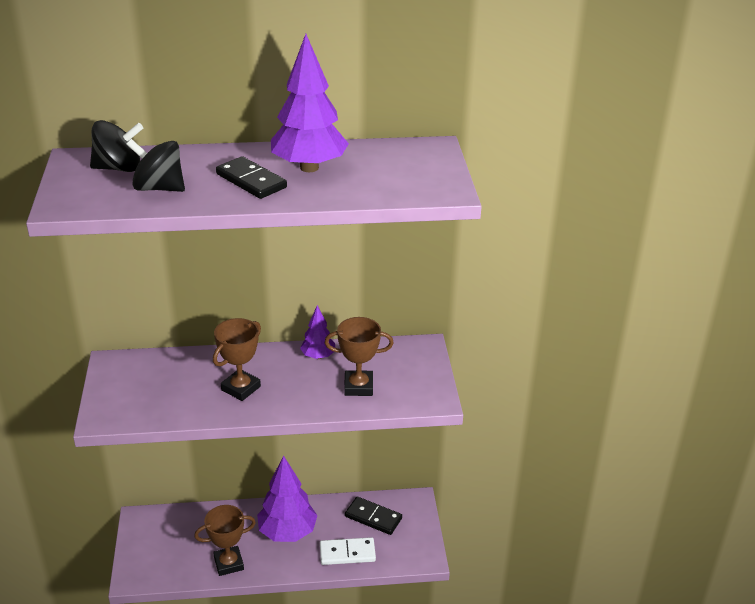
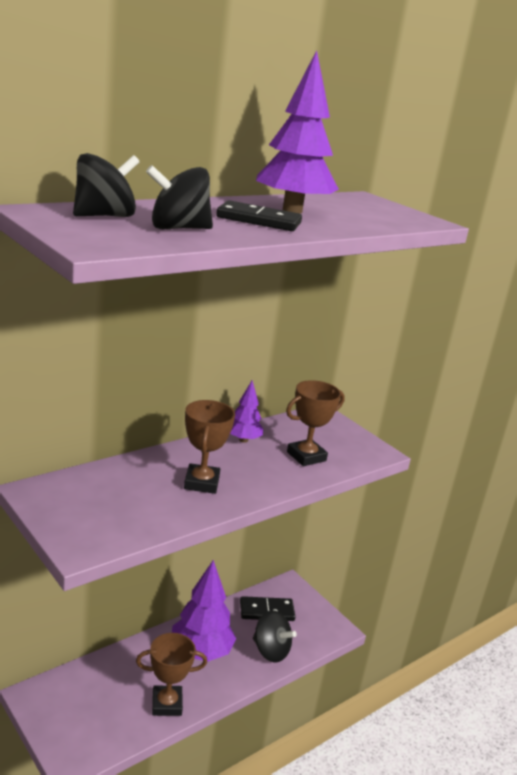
camera: 35 degrees left, 10 degrees down
(228, 563) = (167, 704): brown trophy -> brown trophy turned 45 degrees clockwise
(347, 553) = (270, 651): white domino -> black spinning top

